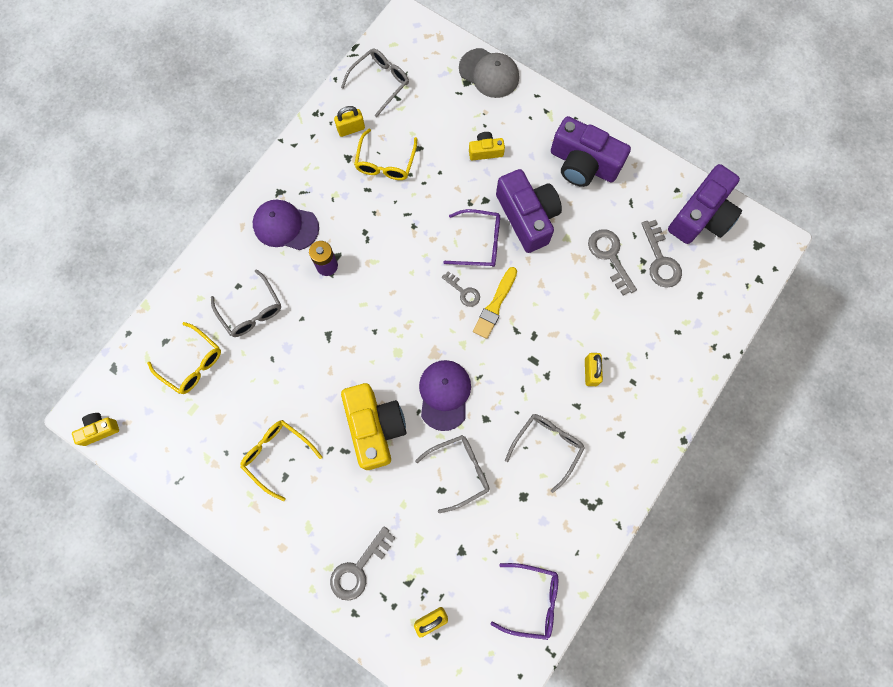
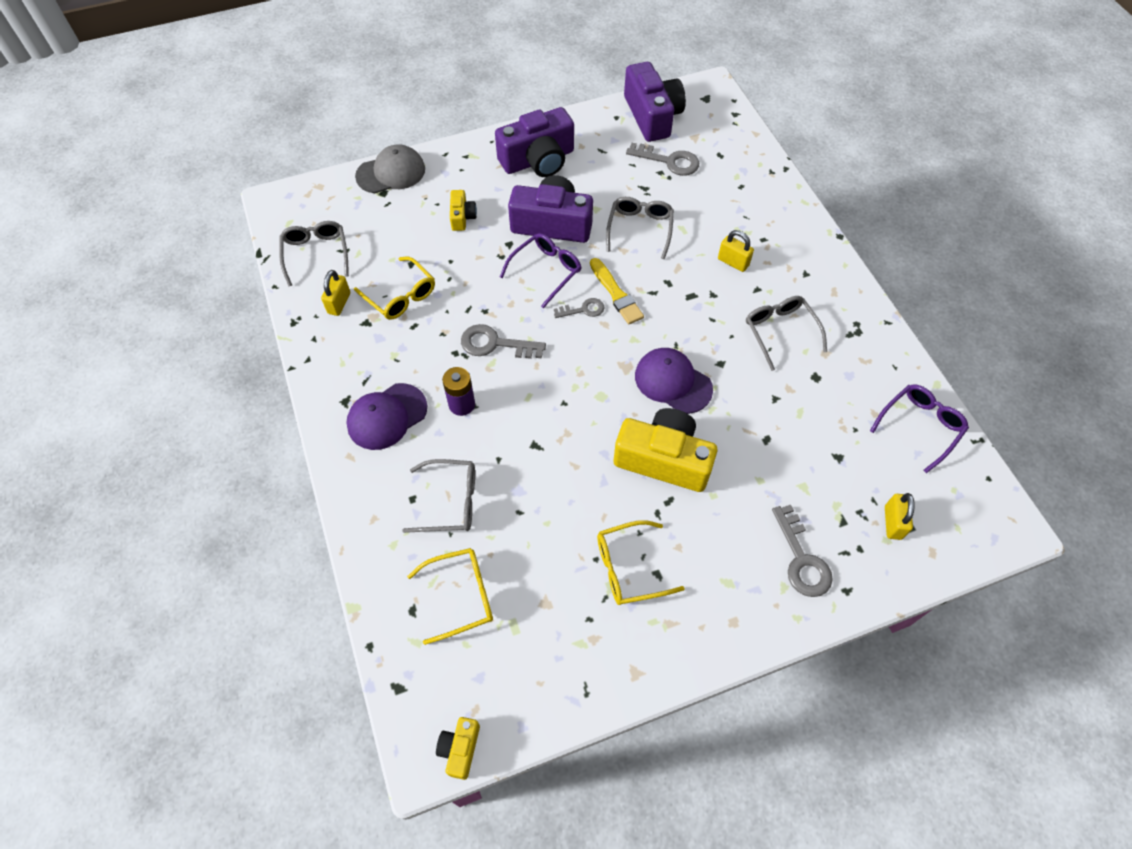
camera: 55 degrees left, 15 degrees down
(459, 471) = (757, 414): grey glasses -> grey glasses (640, 229)
(485, 151) = (462, 217): yellow camera -> yellow camera turned 150 degrees clockwise
(609, 256) = (638, 191): grey key -> grey key (495, 344)

